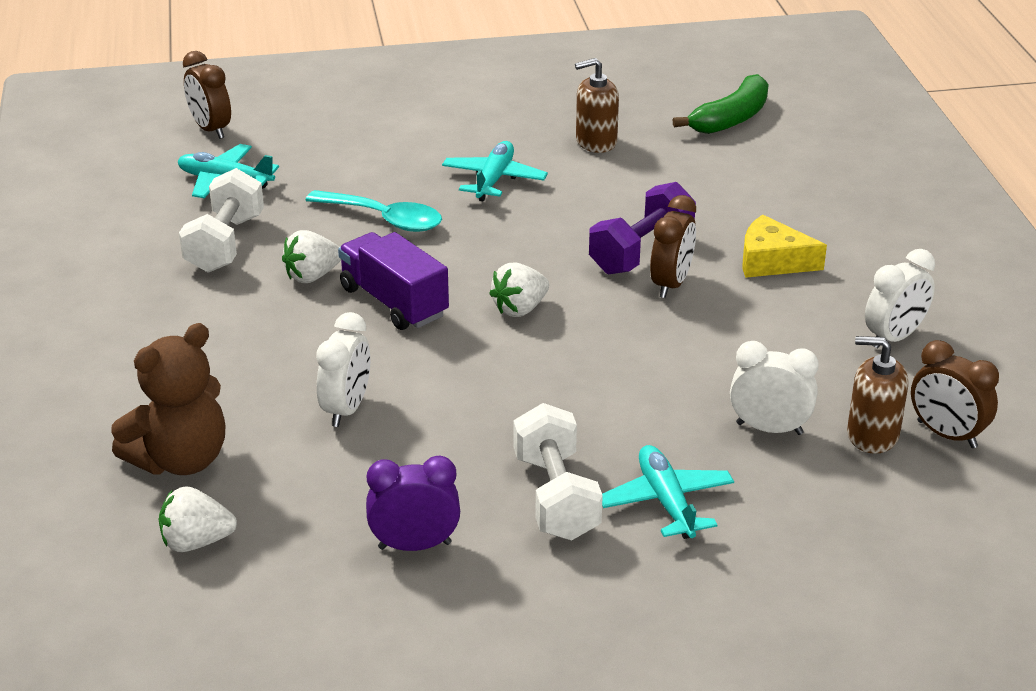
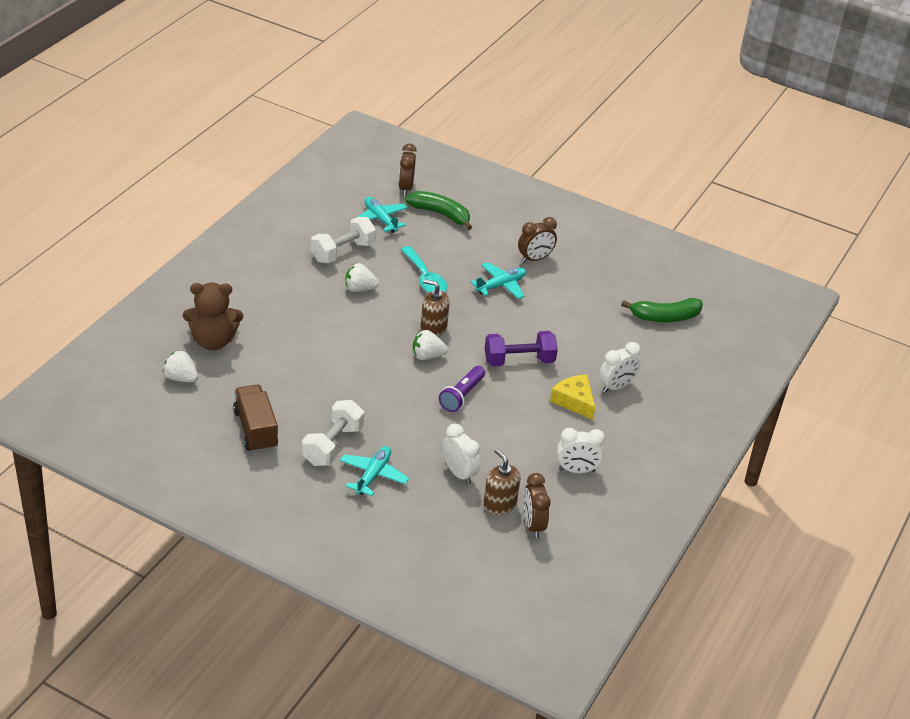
camera: 35 degrees right, 5 degrees up
(301, 137) = (441, 214): none -> green banana
(346, 409) = (299, 358): white clock -> white clock (616, 387)
(394, 302) = (378, 321): purple truck -> none
(414, 545) = (255, 430): purple clock -> brown truck
(596, 142) = (577, 292): brown soap dispenser -> brown soap dispenser (433, 328)
(632, 331) = (462, 395): none -> purple flashlight
(671, 284) = (510, 384): brown clock -> brown clock (535, 259)

